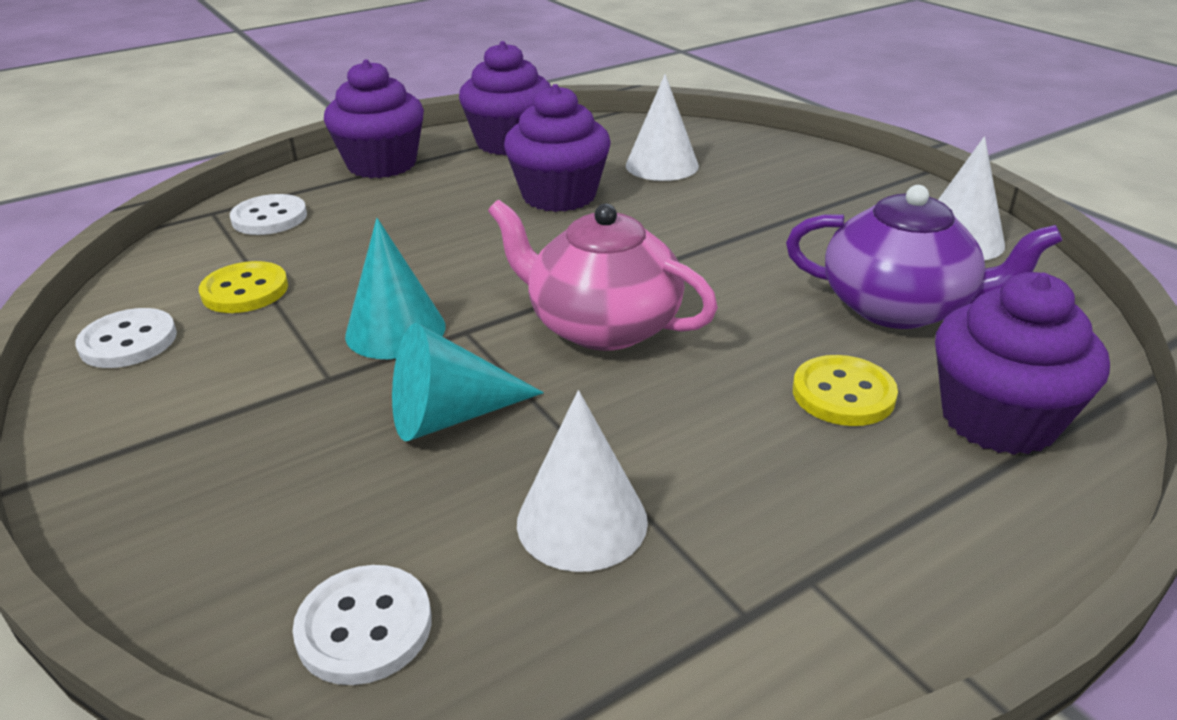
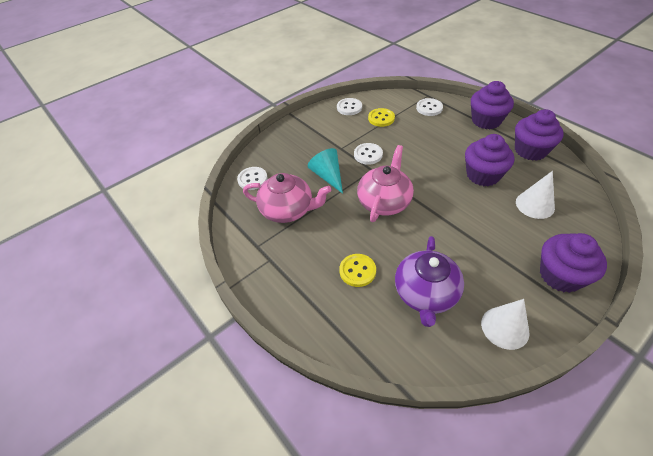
camera: 85 degrees right, 15 degrees up
(395, 330) = (368, 155): turquoise cone -> white button
(582, 521) = (288, 210): white cone -> pink teapot
(998, 419) = (351, 319): purple cupcake -> purple cupcake (560, 275)

